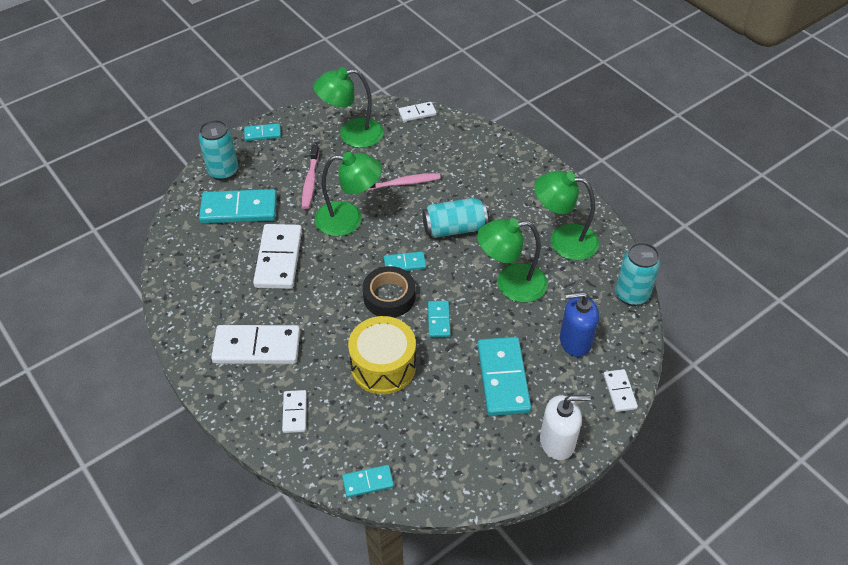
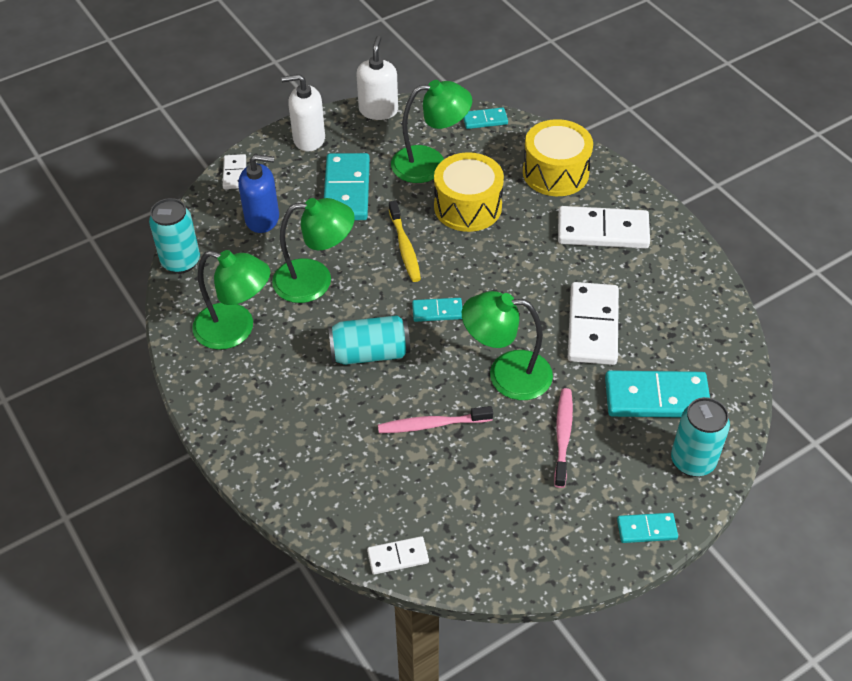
camera: 175 degrees left, 0 degrees up
(295, 412) = (555, 173): white domino -> yellow drum
(352, 134) = (505, 518): green lamp -> green lamp (430, 163)
(389, 296) = (458, 274): black tape -> none
(438, 320) = (404, 247): turquoise domino -> yellow toothbrush
(489, 489) = (378, 110): none -> white soap dispenser

